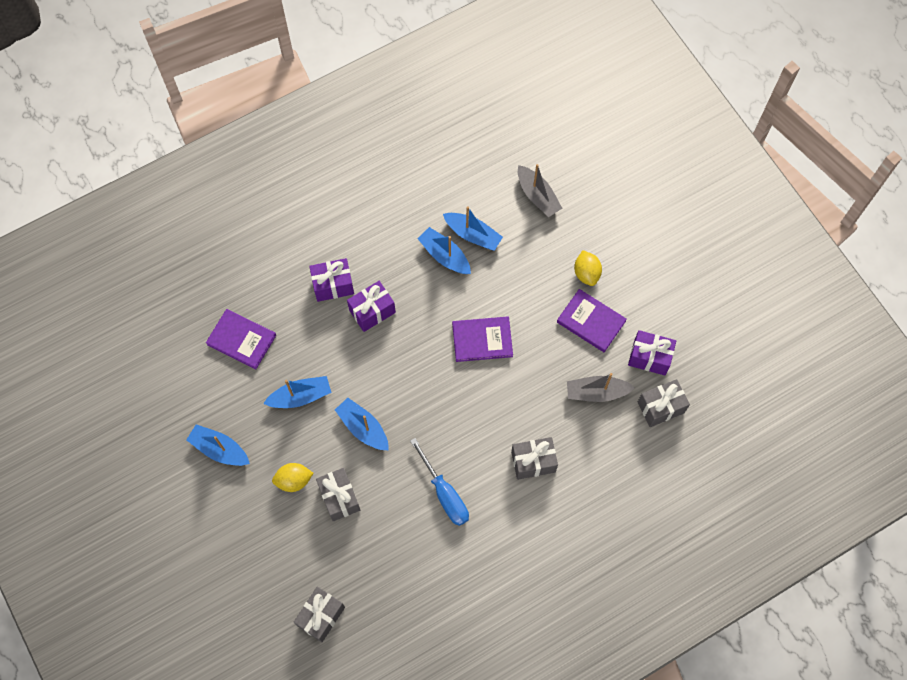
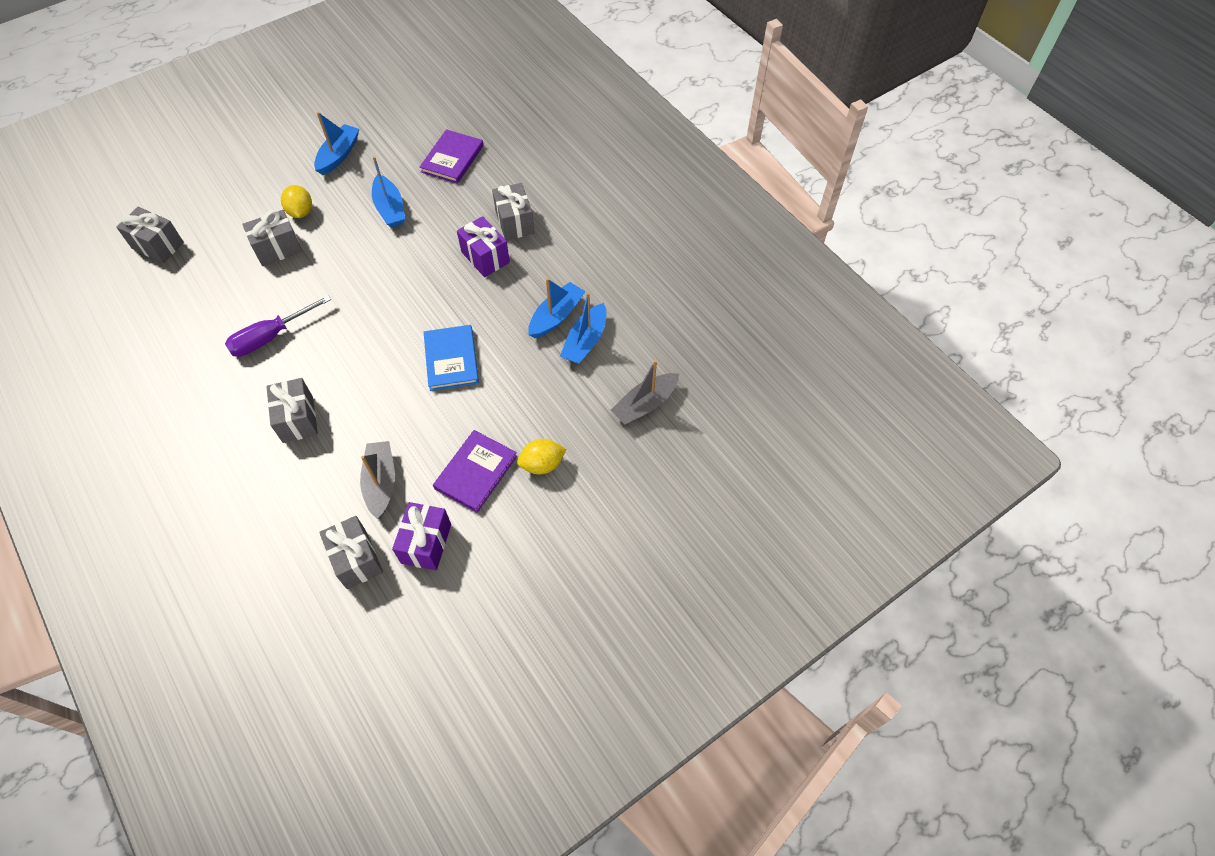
camera: 85 degrees right, 10 degrees down
(333, 285) = (515, 222): purple gift -> grey gift
(363, 427) = (352, 261): blue boat -> none
(444, 493) = (270, 337): blue screwdriver -> purple screwdriver
(482, 340) = (451, 359): purple book -> blue book

